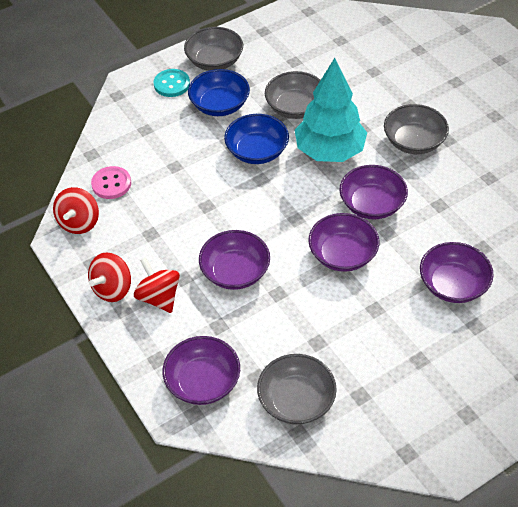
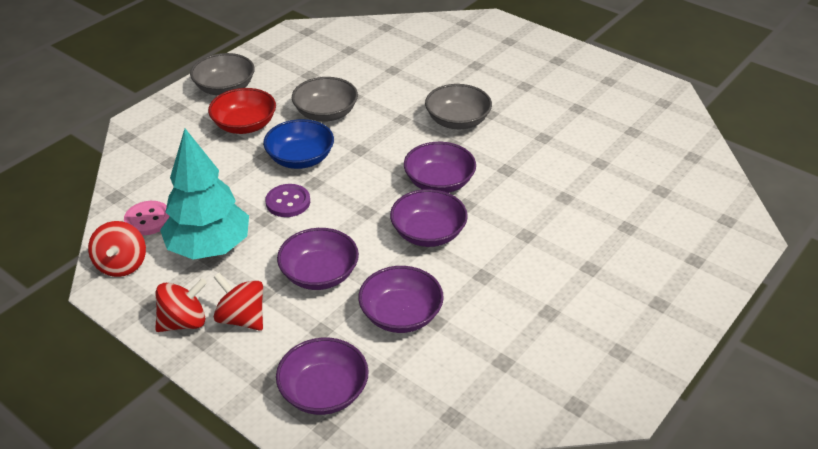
camera: 20 degrees left, 10 degrees down
(112, 289) = (184, 322): red spinning top -> red spinning top turned 135 degrees counterclockwise
(172, 84) = (185, 116): turquoise button -> none
(219, 105) = (245, 125): blue bowl -> red bowl
(232, 194) = (288, 202): none -> purple button
(296, 400) = (436, 384): grey bowl -> none
(329, 151) = (376, 145): turquoise tree -> turquoise tree (209, 247)
(453, 284) = (551, 236): purple bowl -> purple bowl (401, 315)

